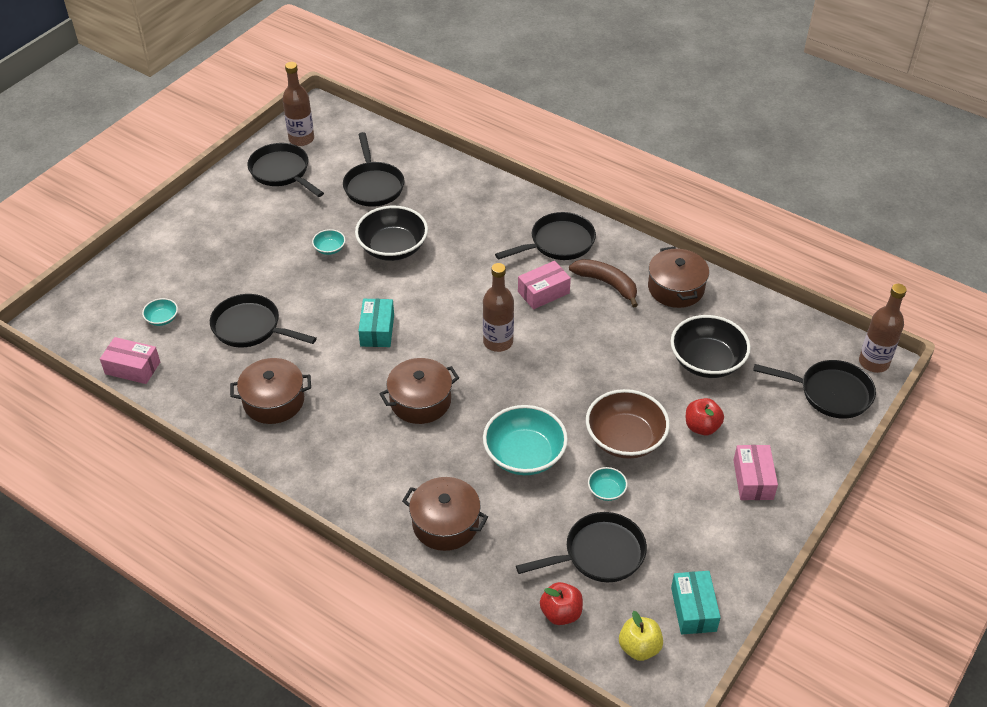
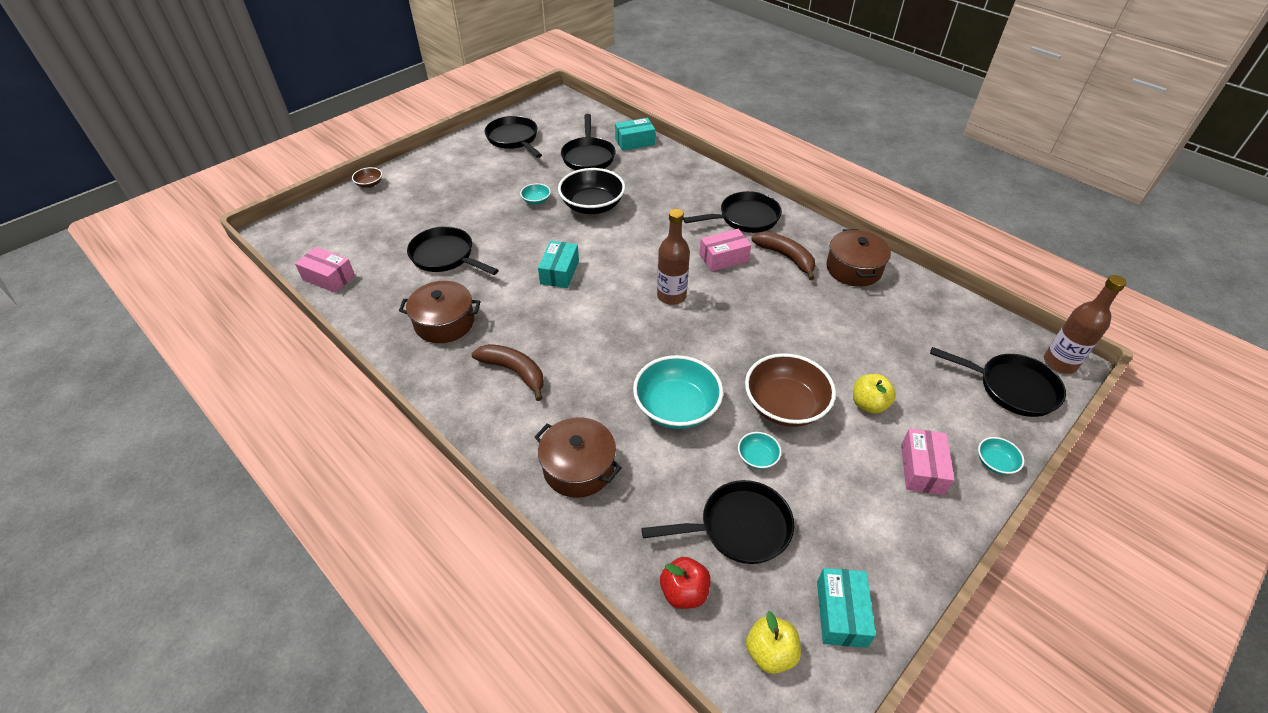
camera: 10 degrees right, 0 degrees up
(134, 250) = (369, 184): none -> brown bowl
(162, 319) = (371, 240): turquoise bowl -> turquoise bowl (995, 463)
(301, 139) = (537, 117): brown bottle -> none
(360, 442) = (514, 372): none -> brown banana
(420, 401) = (583, 340): brown pot -> none
(421, 160) = (635, 142): none -> turquoise box
(702, 427) = (868, 404): red apple -> yellow apple
(707, 361) = (879, 340): black bowl -> none

